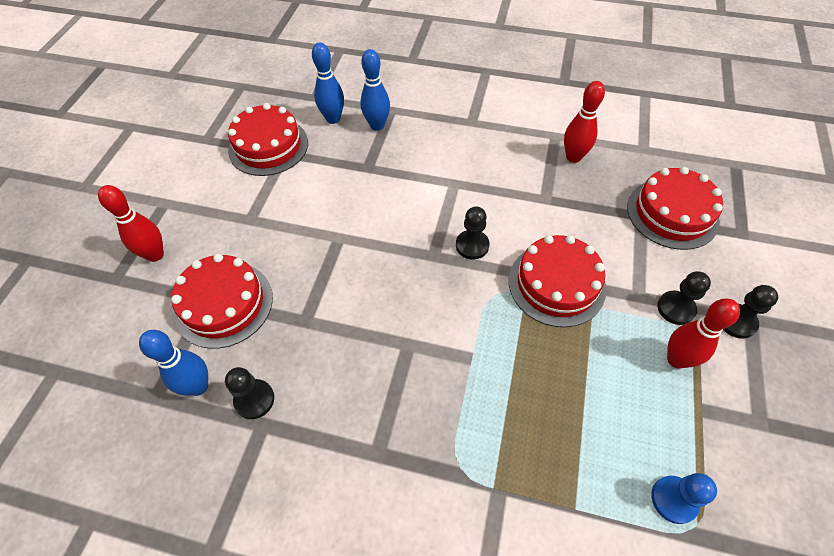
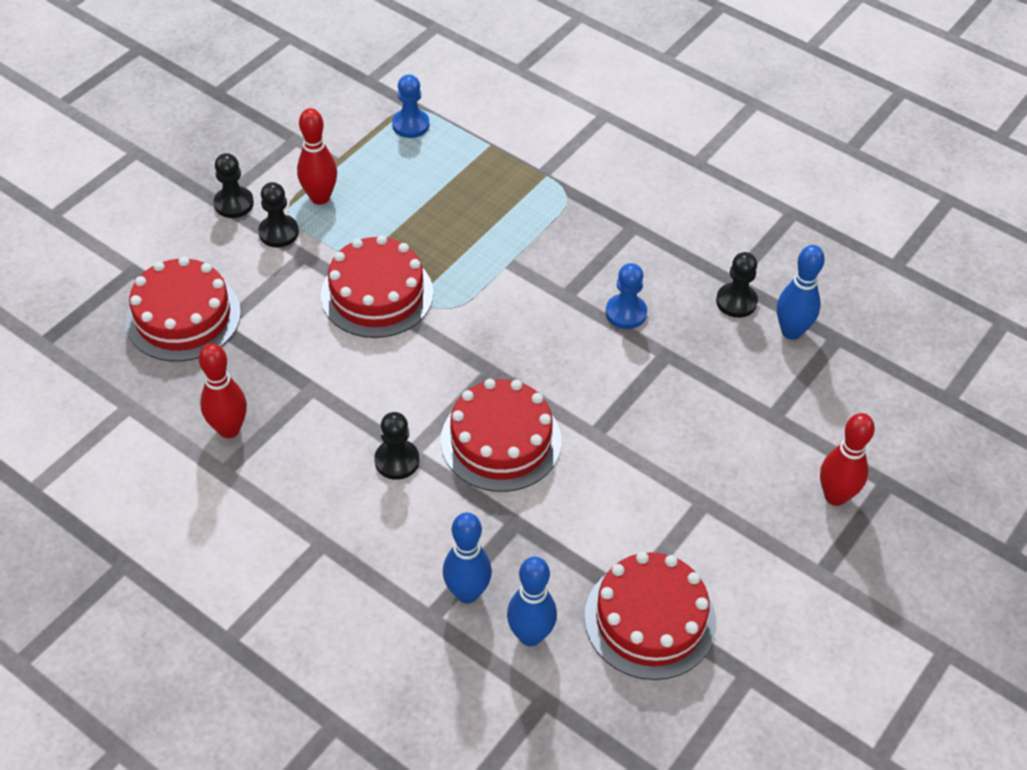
camera: 160 degrees left, 5 degrees down
(224, 304) = (754, 403): red cake -> red cake (501, 441)
(350, 347) = (626, 313): none -> blue pawn
(472, 245) = (440, 365): black pawn -> black pawn (397, 461)

